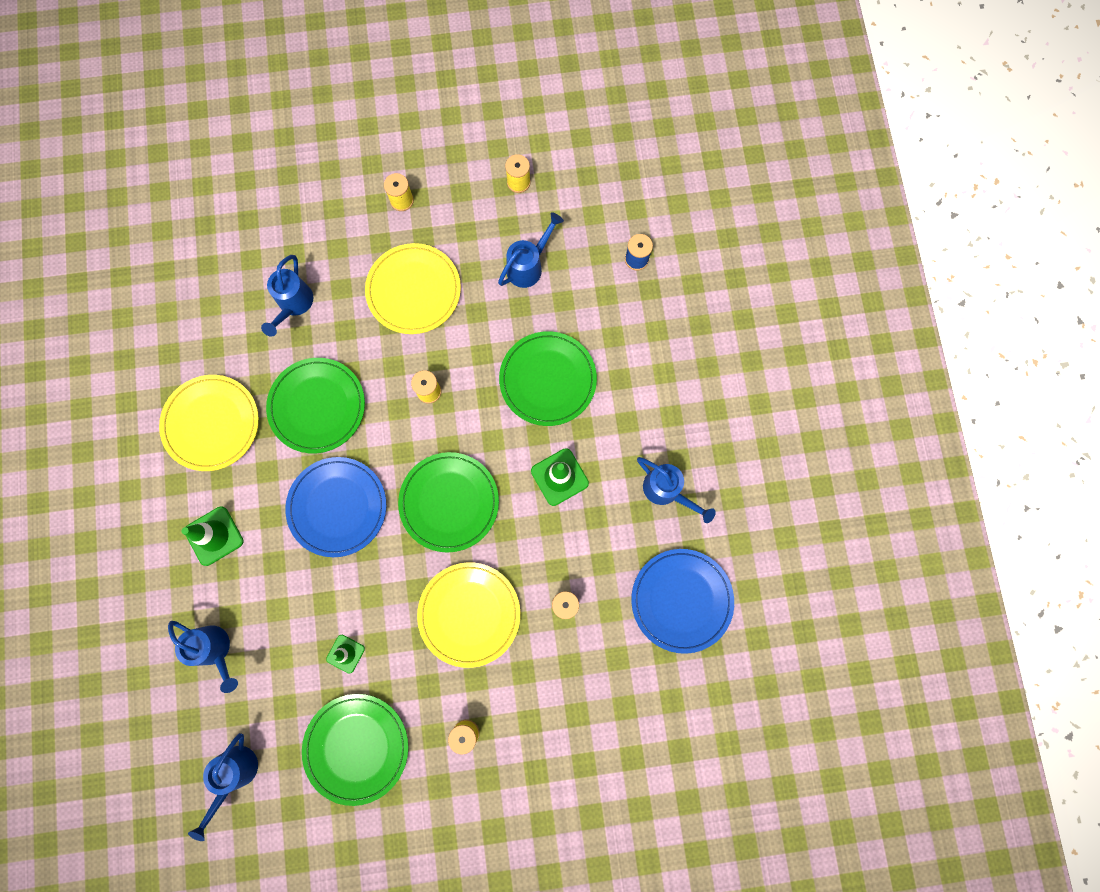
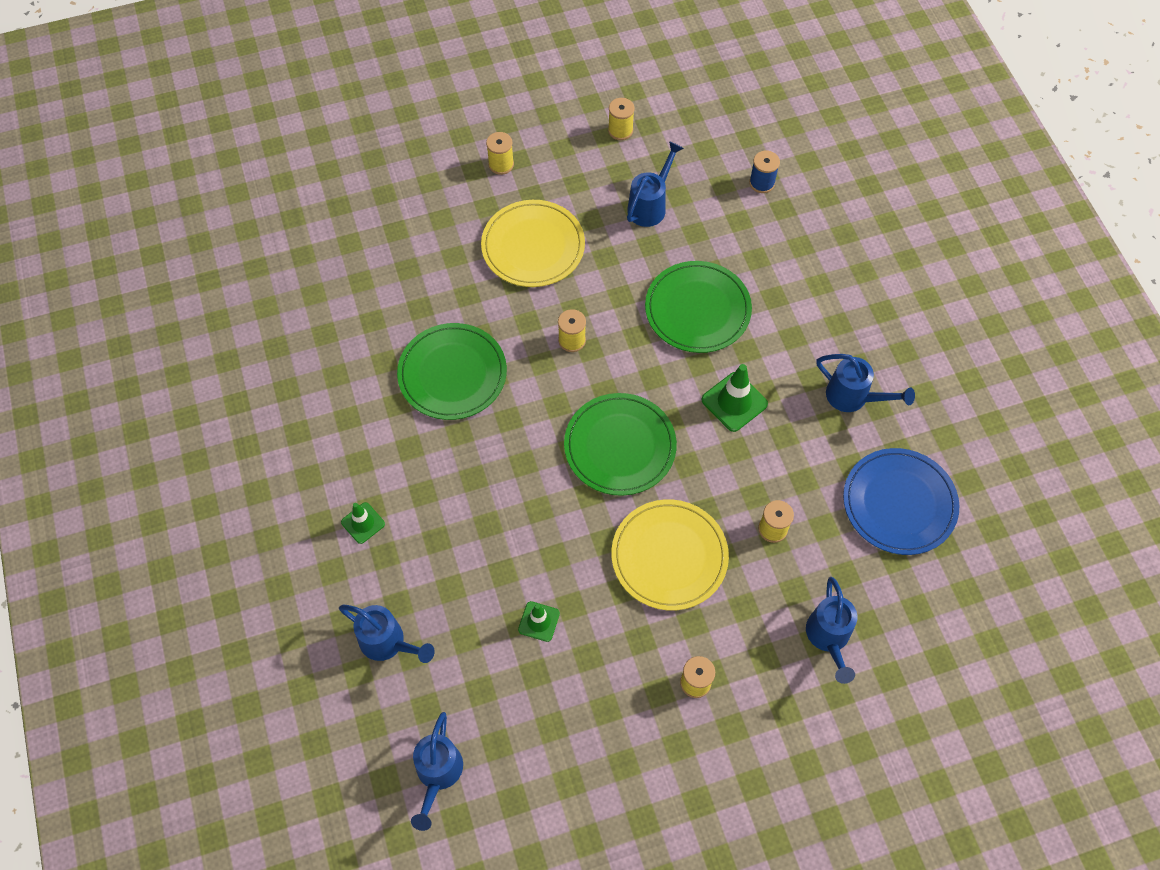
camera: 10 degrees left, 15 degrees down
(211, 423) = (338, 409): yellow plate -> none
(214, 536) = (363, 523): green traffic cone -> green traffic cone, size x0.63
(294, 305) = (405, 279): blue watering can -> blue watering can (828, 638)
(337, 507) = (496, 471): blue plate -> none
(356, 747) = (573, 720): green plate -> none

